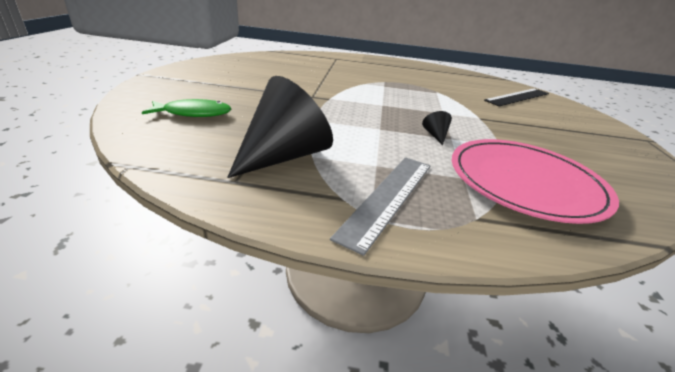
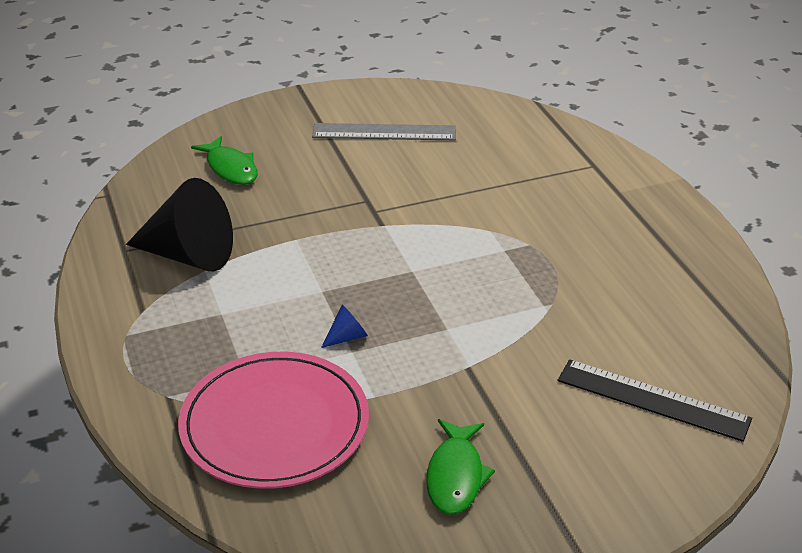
camera: 65 degrees right, 5 degrees up
(388, 197) = (163, 336): grey ruler -> grey ruler (384, 132)
(435, 135) = (347, 337): black cone -> blue cone
(578, 146) = (455, 476): none -> green fish

